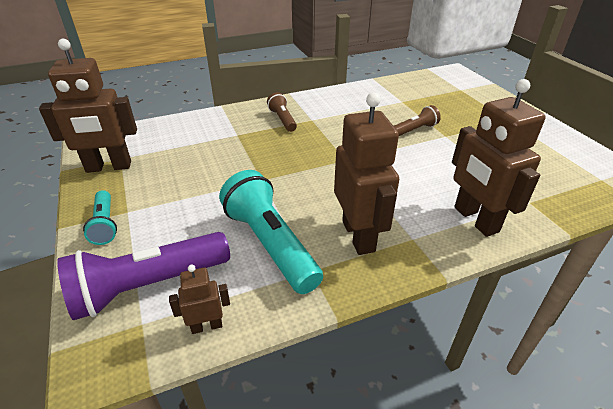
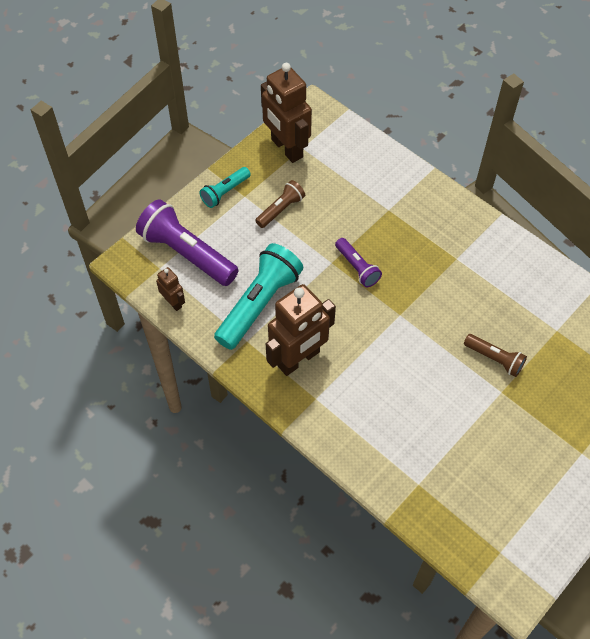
camera: 65 degrees right, 20 degrees up
(280, 167) = (357, 268): none -> purple flashlight
(282, 120) = (439, 233): brown flashlight -> brown flashlight (281, 209)
(475, 219) = (366, 441): brown robot -> none

